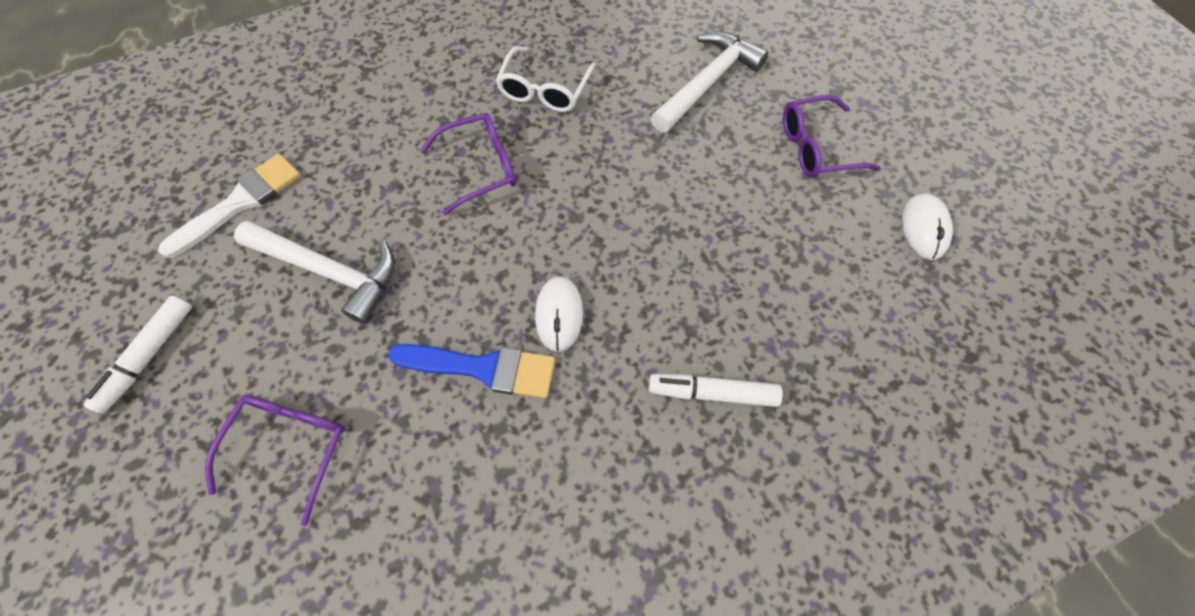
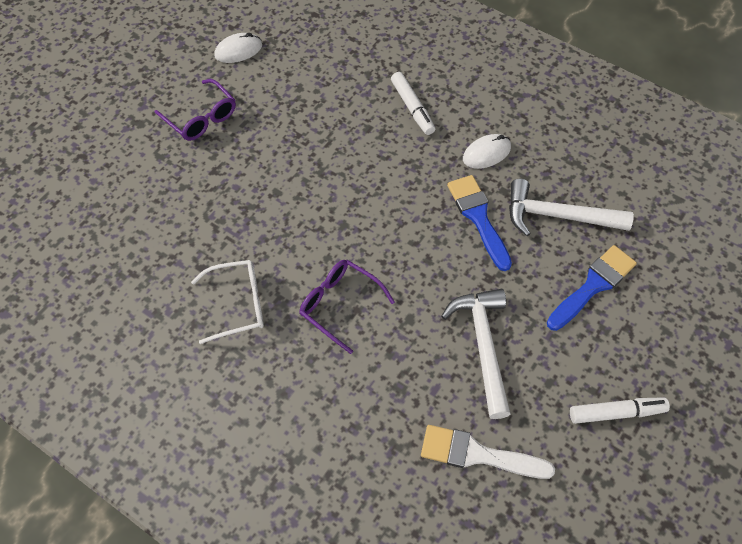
camera: 120 degrees left, 5 degrees down
(290, 446) = (593, 285): purple glasses -> blue brush
(559, 315) = (418, 197): white mouse -> white mouse (486, 153)
(707, 83) = (171, 200): white hammer -> white hammer (558, 216)

